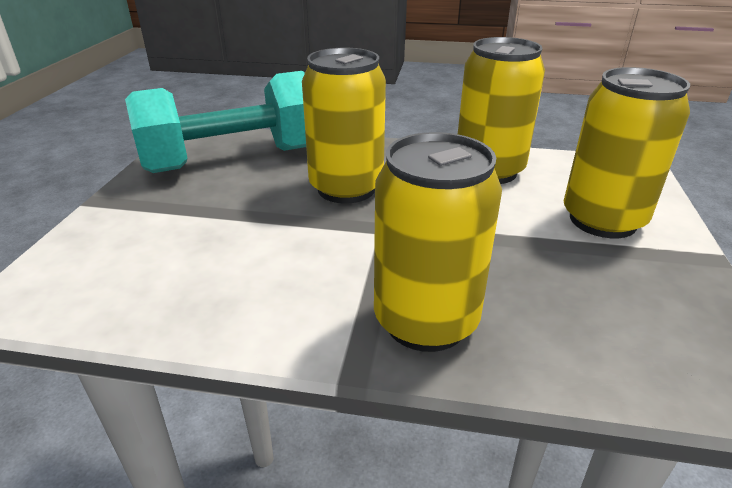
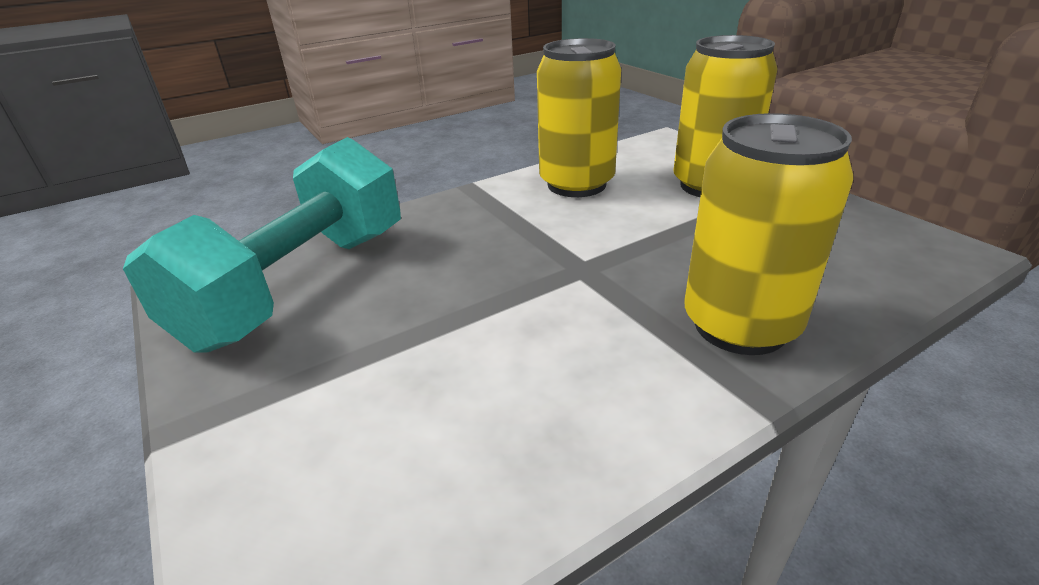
camera: 40 degrees left, 0 degrees up
(346, 188) = (483, 254): yellow can -> none

